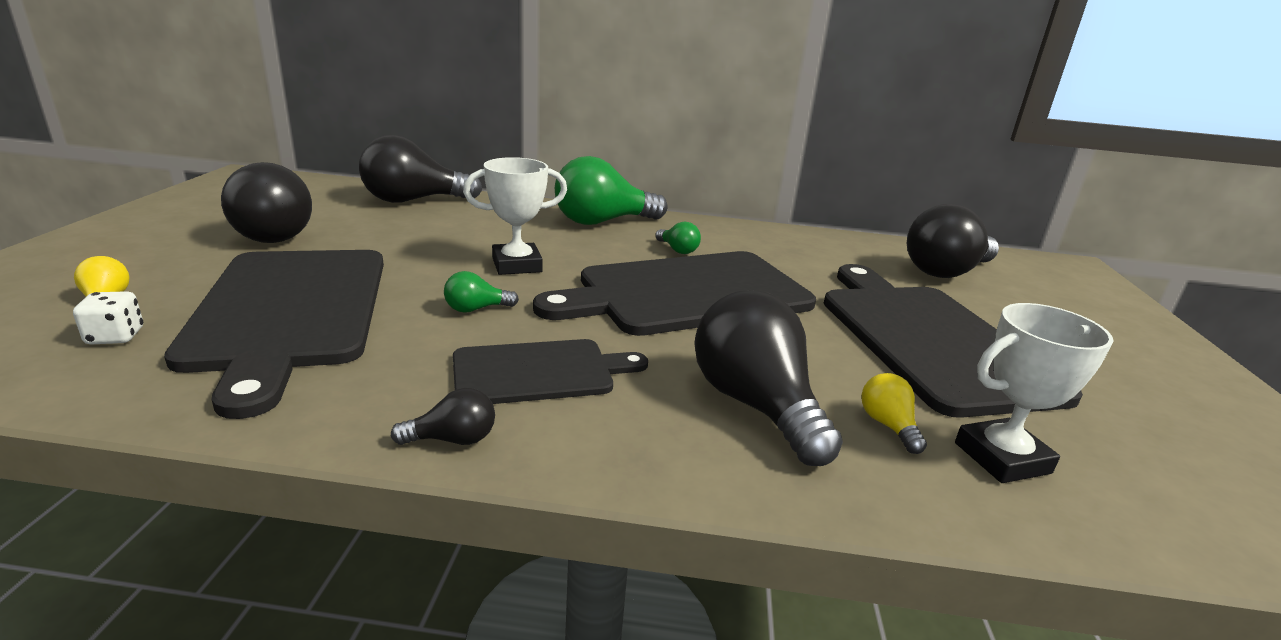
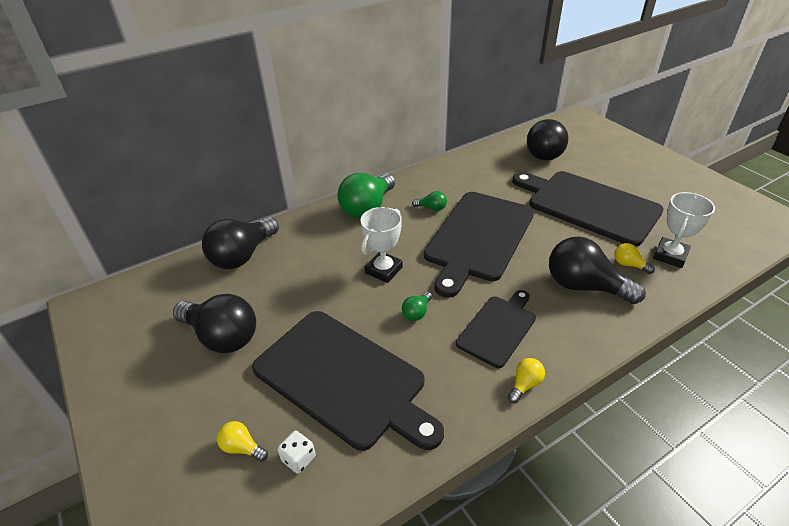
camera: 35 degrees left, 15 degrees up
(453, 439) = (525, 385): black light bulb -> yellow light bulb

